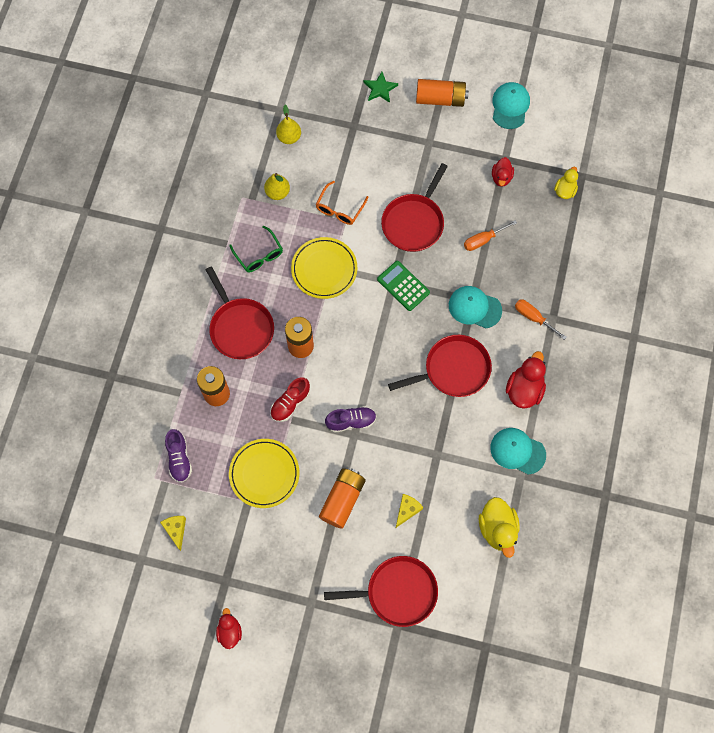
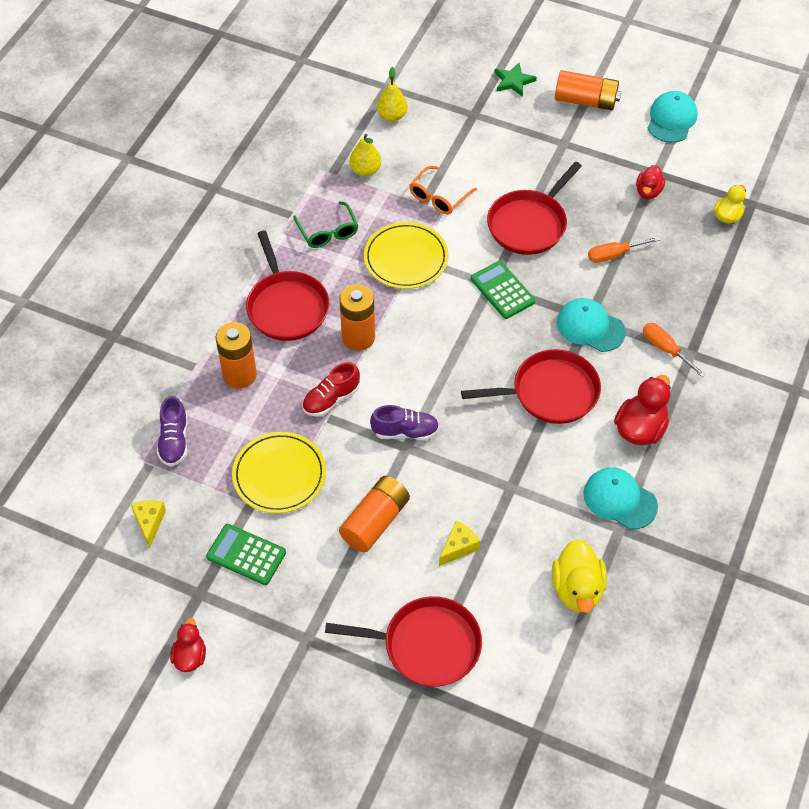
camera: 10 degrees right, 15 degrees down
(253, 543) = (246, 555): none -> green calculator

